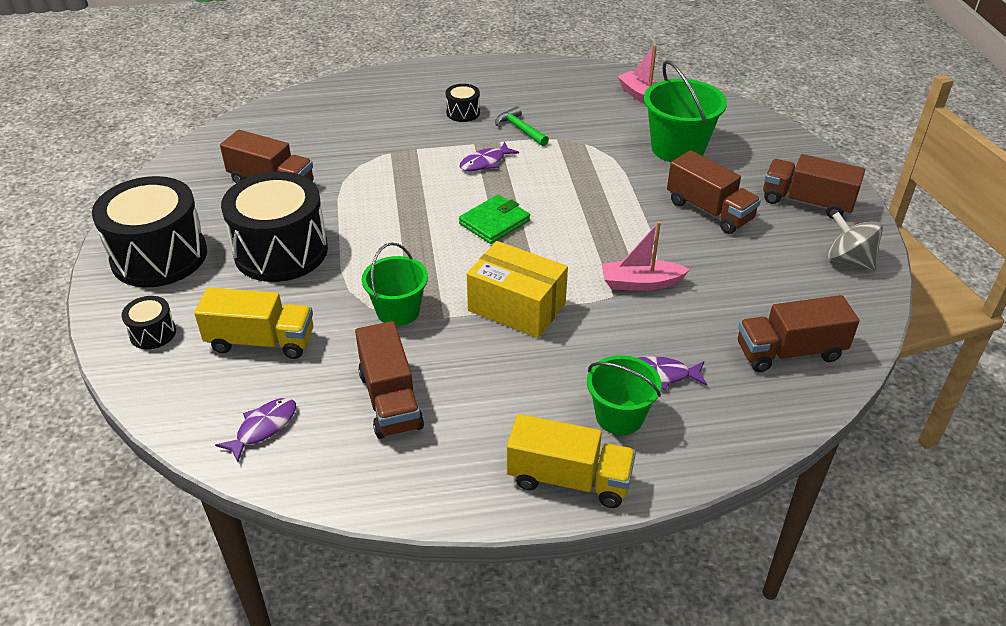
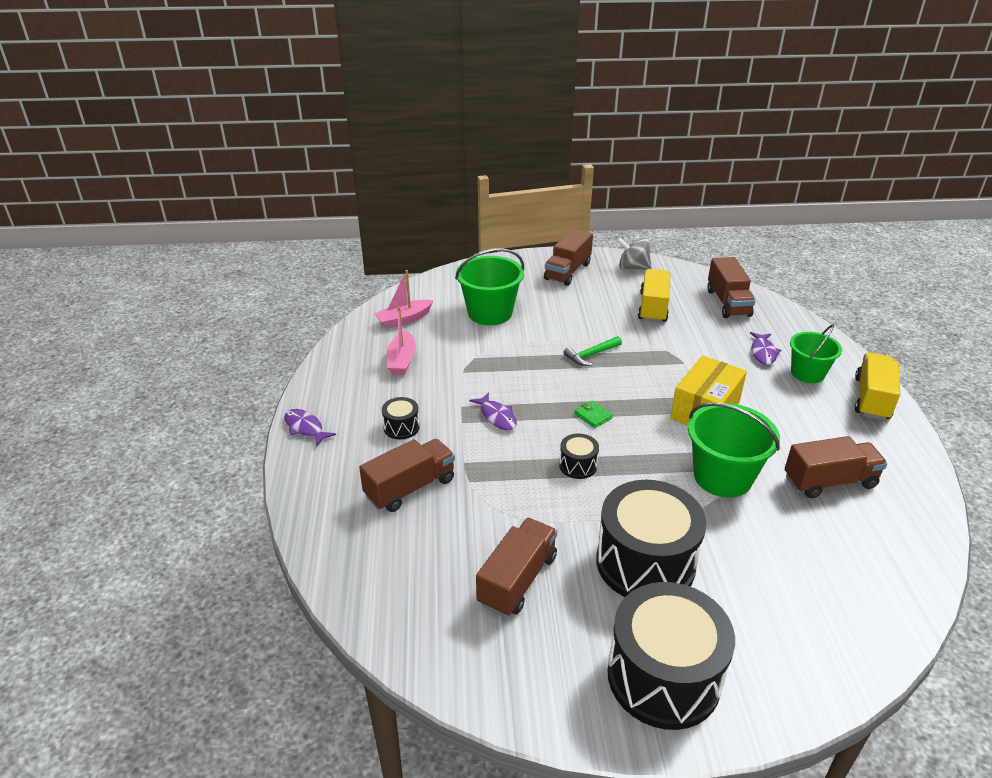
camera: 85 degrees left, 5 degrees down
(153, 333) = (793, 662): black drum -> black drum (578, 465)
(261, 341) = (783, 569): yellow truck -> yellow truck (653, 307)
(263, 428) = (888, 559): purple fish -> purple fish (305, 428)
(398, 311) = (722, 477): green bucket -> green bucket, size x1.51
(494, 222) = (593, 416): green wallet -> green wallet, size x0.60
(520, 129) = (442, 392): green hammer -> green hammer (591, 355)
(640, 283) = (667, 350): pink boat -> pink boat (402, 360)
(709, 211) = (577, 310): brown truck -> brown truck (410, 488)
(849, 260) = (633, 268): grey spinning top -> grey spinning top turned 60 degrees clockwise

